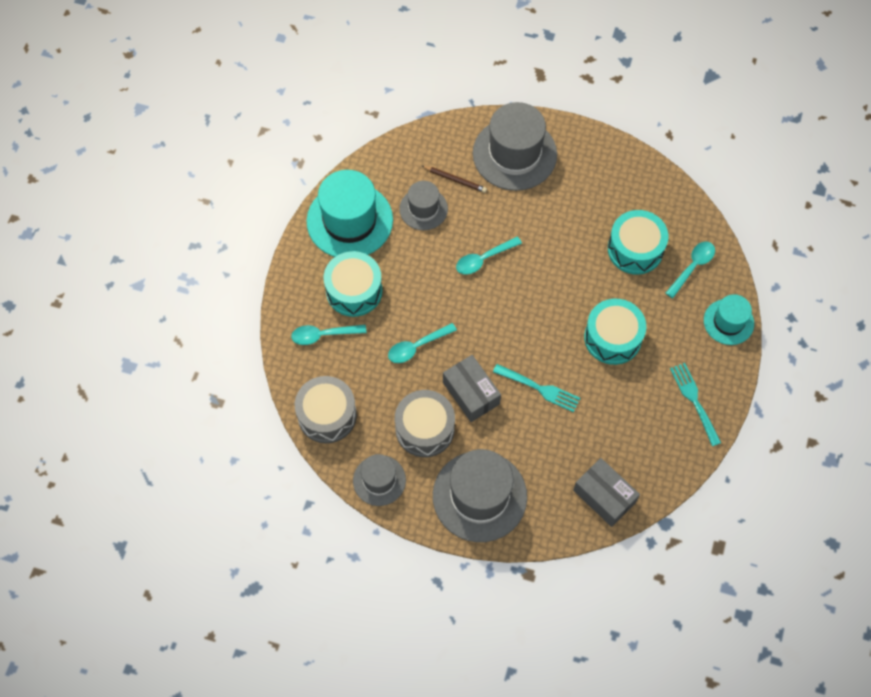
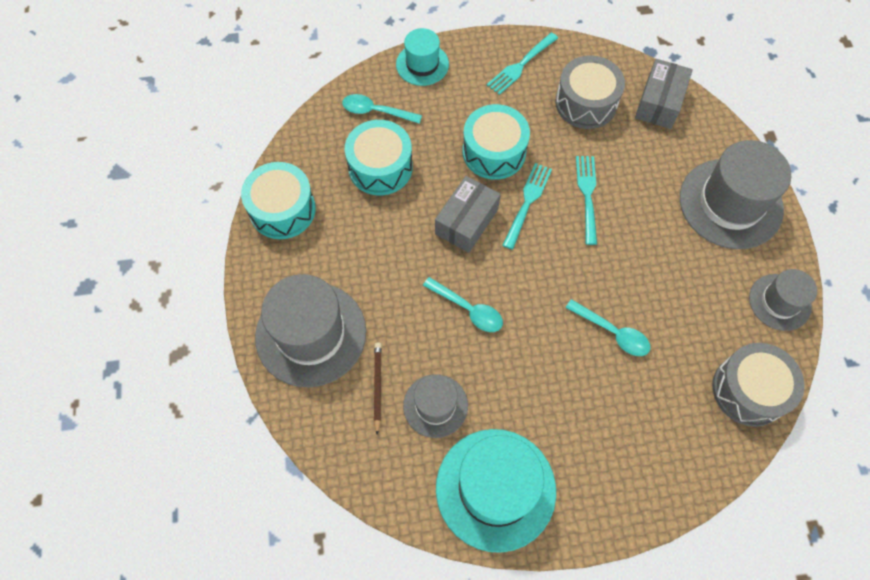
camera: 115 degrees left, 0 degrees up
(323, 335) = (660, 443): turquoise spoon -> none
(354, 290) = (585, 436): turquoise drum -> turquoise drum (282, 210)
(425, 429) = (698, 283): grey drum -> grey drum (586, 103)
(471, 393) = (631, 255): grey box -> grey box (466, 221)
(554, 341) = (527, 202): none -> turquoise fork

